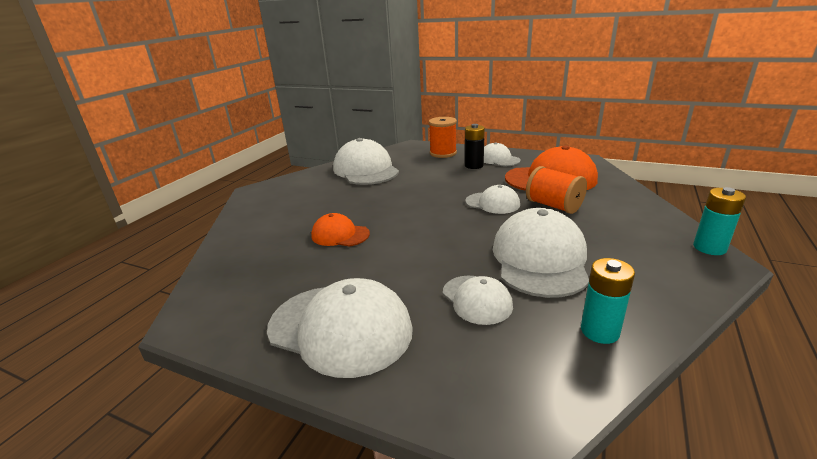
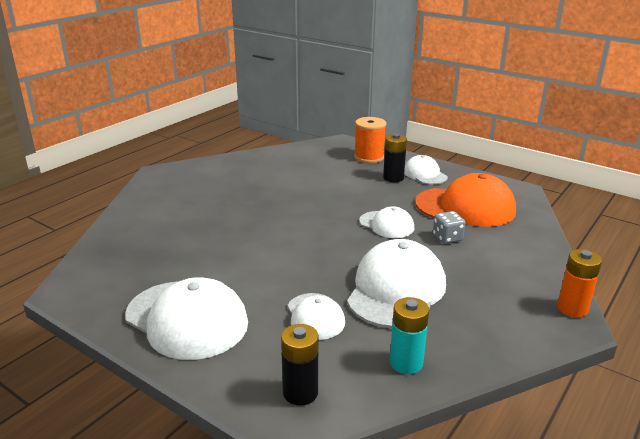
camera: 10 degrees right, 0 degrees up
(340, 235) = (222, 234): orange cap -> none
(365, 170) = (278, 165): white cap -> none
(510, 390) = (300, 393): none -> black battery
(553, 206) = (447, 238): orange spool -> grey dice
(709, 248) = (572, 308): turquoise battery -> orange battery

